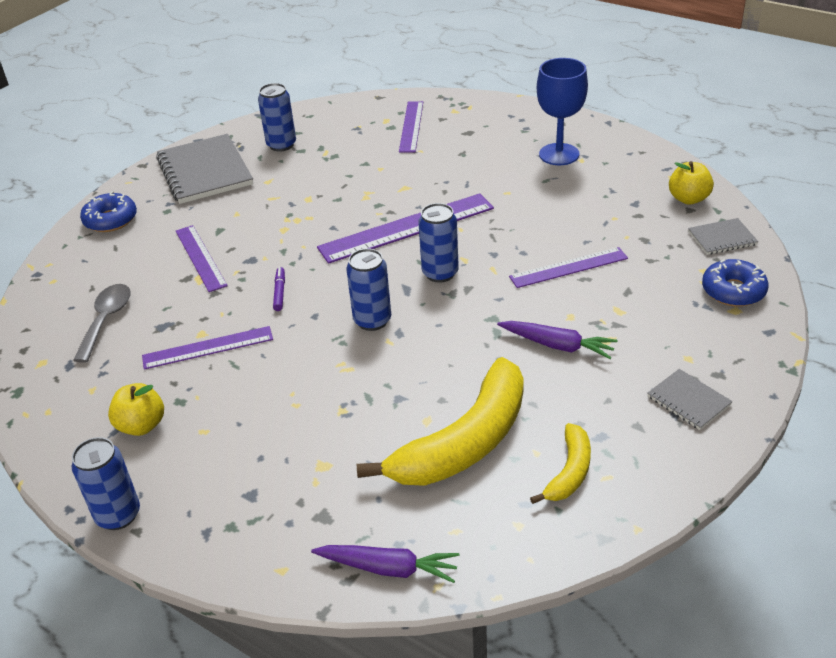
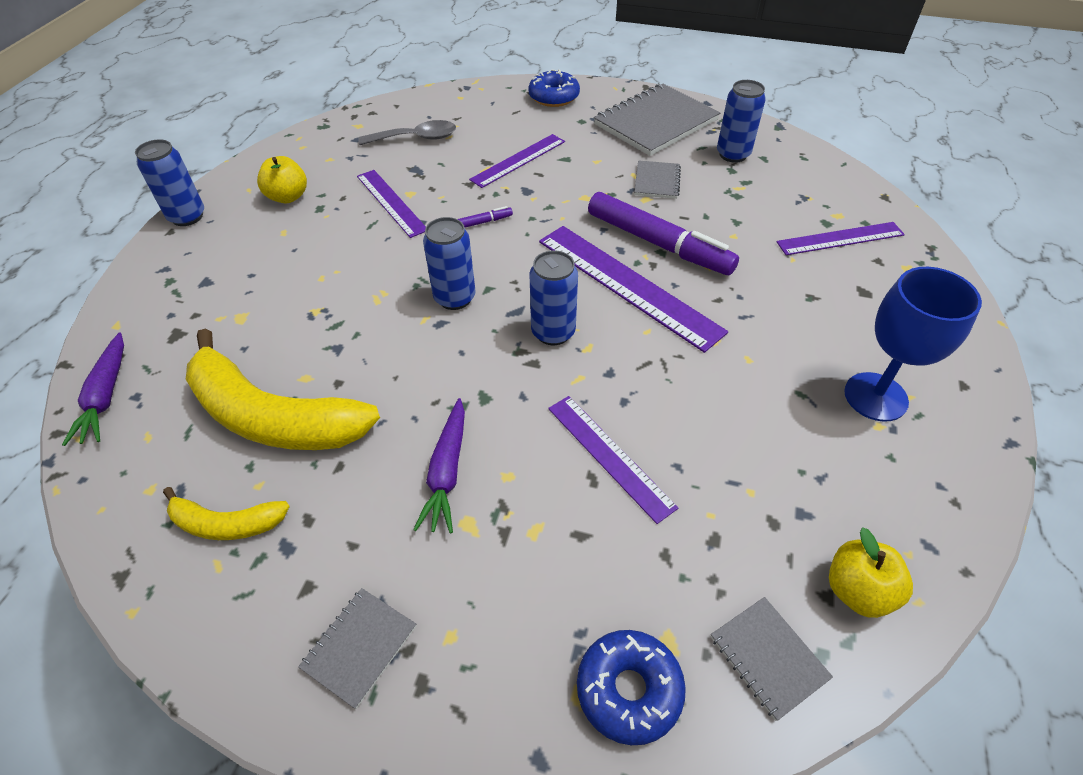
camera: 70 degrees right, 10 degrees up
(289, 188) = (657, 181): none -> grey notebook
(367, 204) = (658, 243): none -> purple marker

